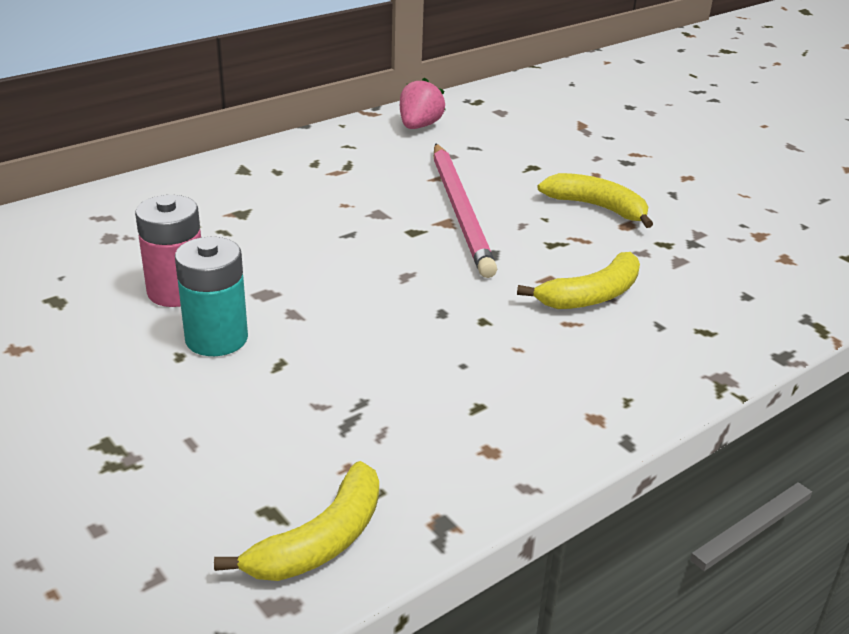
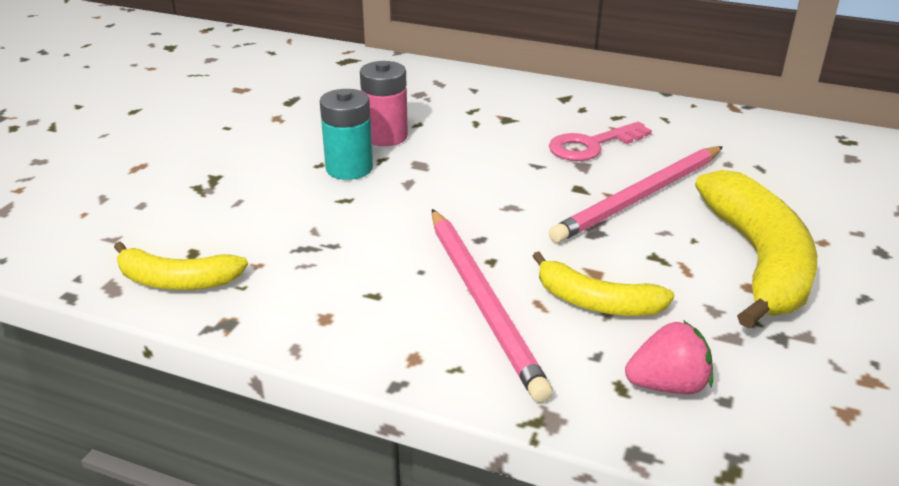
camera: 60 degrees right, 0 degrees up
(349, 195) = (592, 145): none -> pink key
(419, 126) = (750, 133): pink strawberry -> pink strawberry (667, 385)
(543, 349) = (483, 302): none -> pink pencil
(597, 207) = (757, 260): yellow banana -> yellow banana, size x1.77

